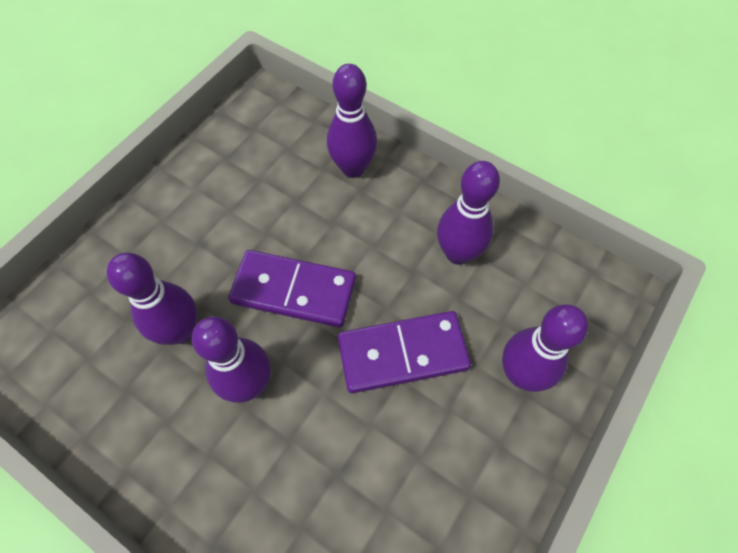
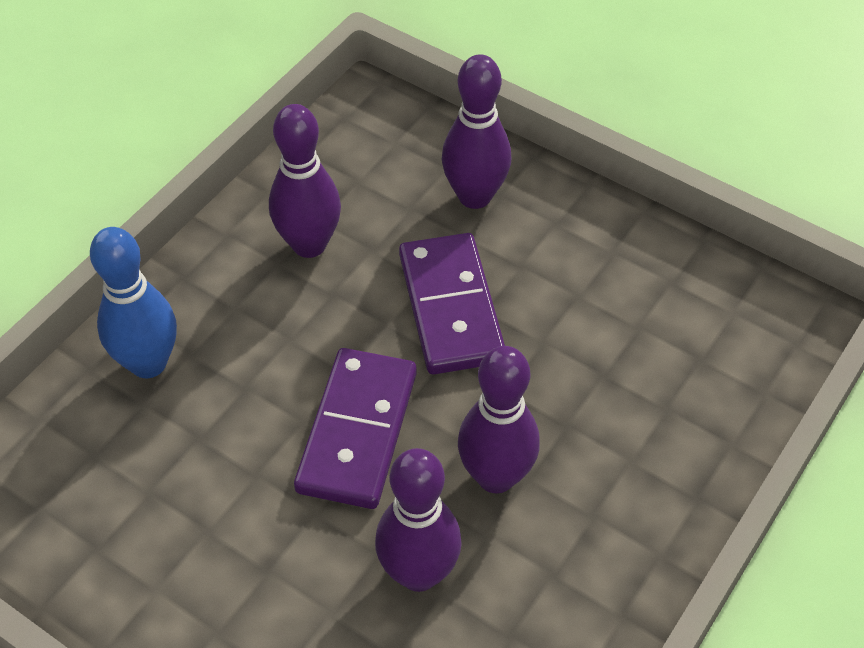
camera: 90 degrees left, 10 degrees down
(353, 168) = (148, 363): purple bowling pin -> blue bowling pin

